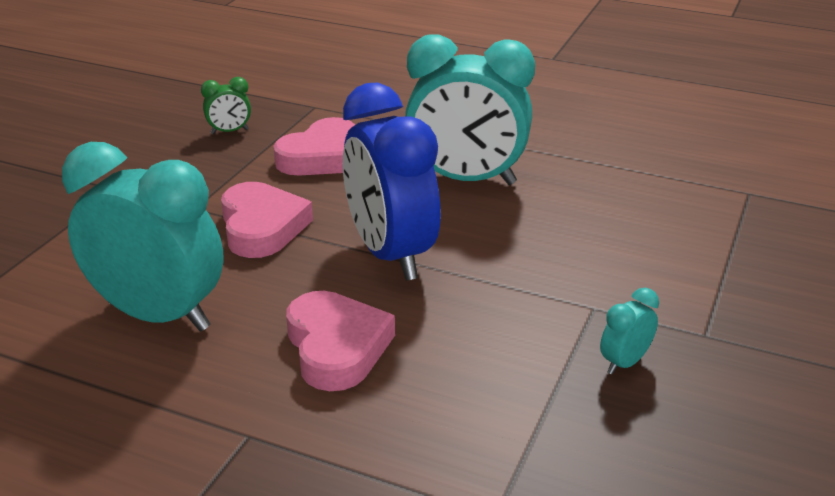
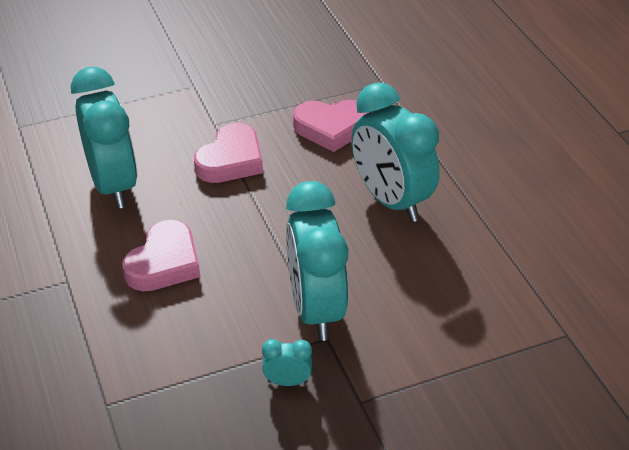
camera: 45 degrees right, 10 degrees up
(229, 131) = (306, 76): green clock -> none
(390, 254) = (270, 224): blue clock -> none
(547, 292) = (316, 309): none -> turquoise clock

